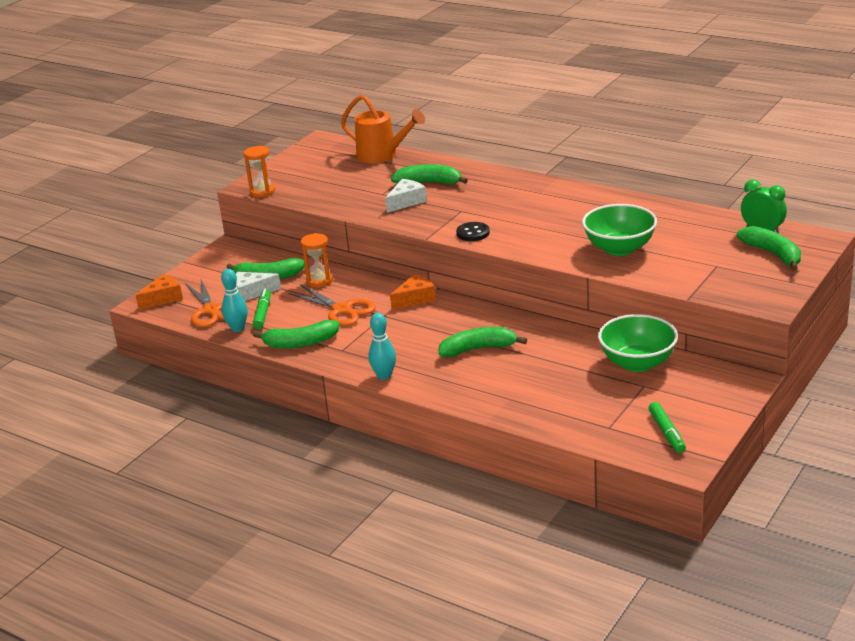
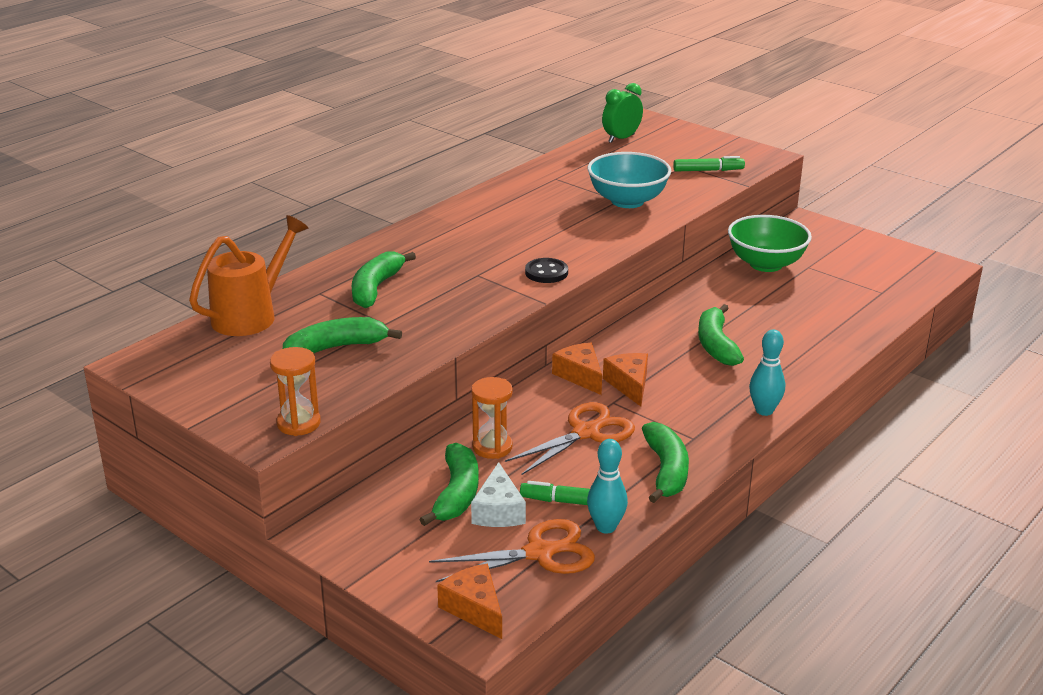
camera: 85 degrees left, 0 degrees up
(406, 202) = (425, 308): white cheese -> none
(407, 319) = (629, 385): none -> orange cheese
(619, 248) = (627, 201): green bowl -> turquoise bowl
(666, 432) = (891, 267): green marker -> green marker (708, 170)
(773, 254) = (671, 141): green banana -> green banana (336, 347)

